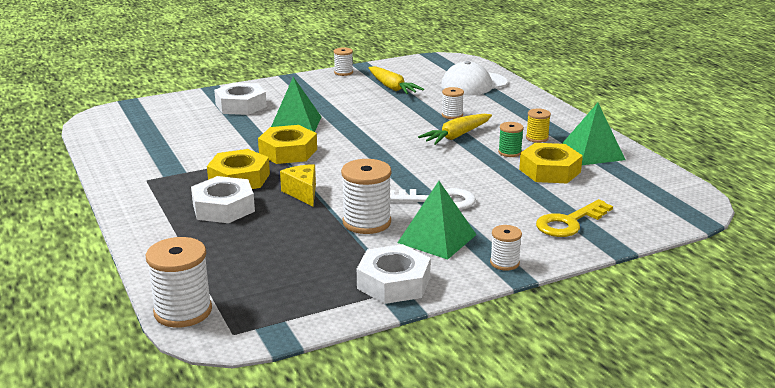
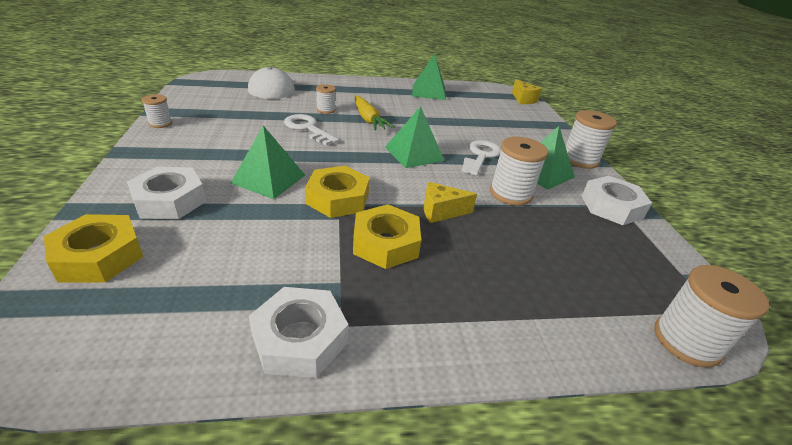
camera: 75 degrees left, 10 degrees up
(223, 208) = (456, 269): white nut -> white nut (300, 339)
(392, 87) = (234, 114): yellow carrot -> none
(399, 117) = (307, 129): none -> white key
(403, 168) = (414, 153): none -> green pyramid
(504, 263) = (580, 160): white spool -> white spool, size x1.79
(509, 152) = (412, 112): green spool -> none
(537, 138) = (394, 98): yellow spool -> none
(550, 171) = (449, 110): yellow nut -> yellow nut (99, 256)
(569, 222) = (526, 126): yellow key -> none
(676, 215) = (523, 99): none -> yellow cheese

